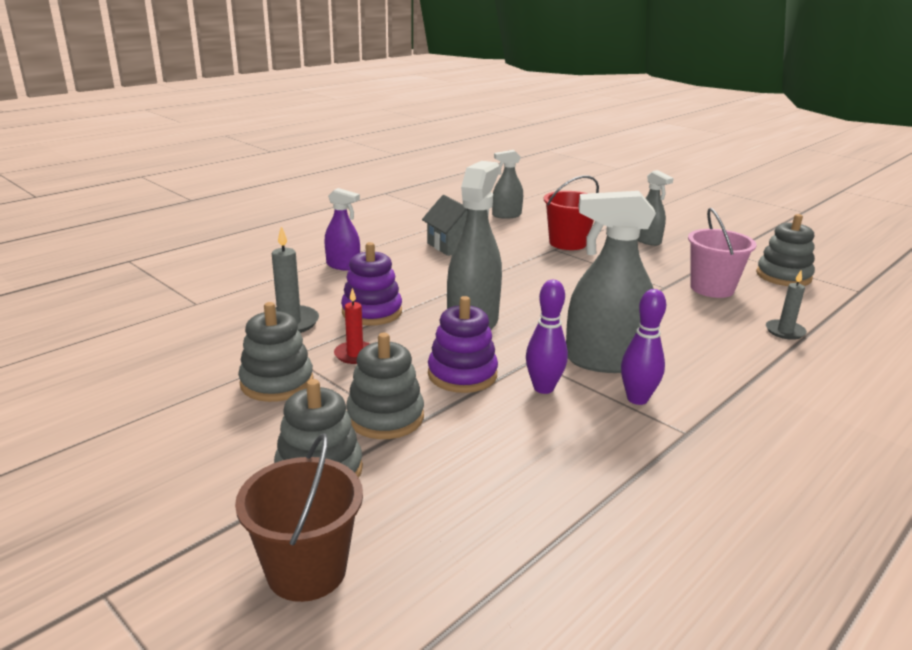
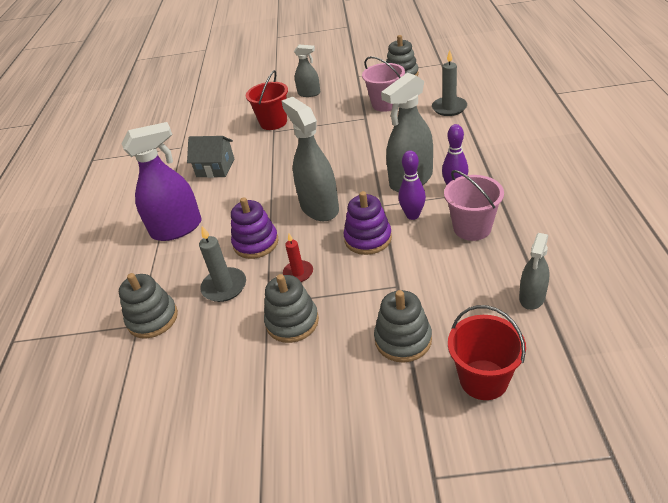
camera: 40 degrees left, 15 degrees up
(307, 570) = (483, 379): brown bucket -> red bucket
(343, 265) = (177, 228): purple spray bottle -> purple spray bottle, size x1.75
(385, 417) = (378, 289): grey stacking toy -> grey stacking toy (153, 319)
(506, 215) = (205, 126): grey spray bottle -> grey spray bottle (532, 297)
(582, 443) = (472, 228): none -> pink bucket
(785, 331) = (449, 108): grey candle -> grey candle, size x1.50

